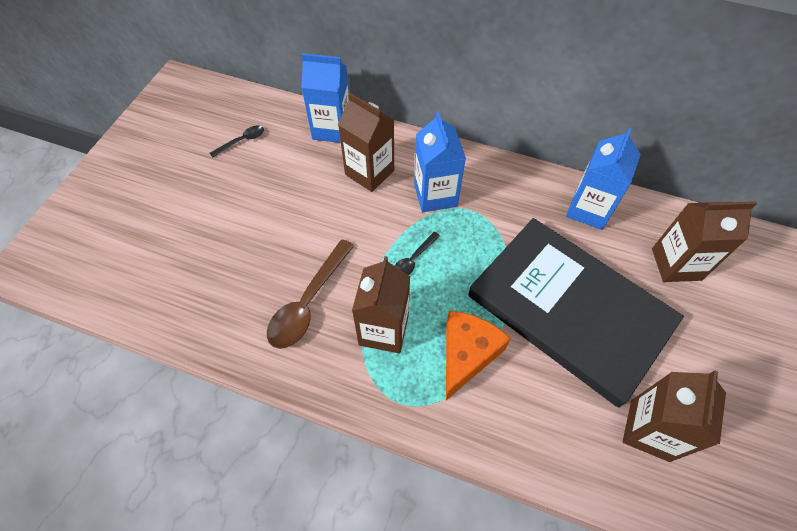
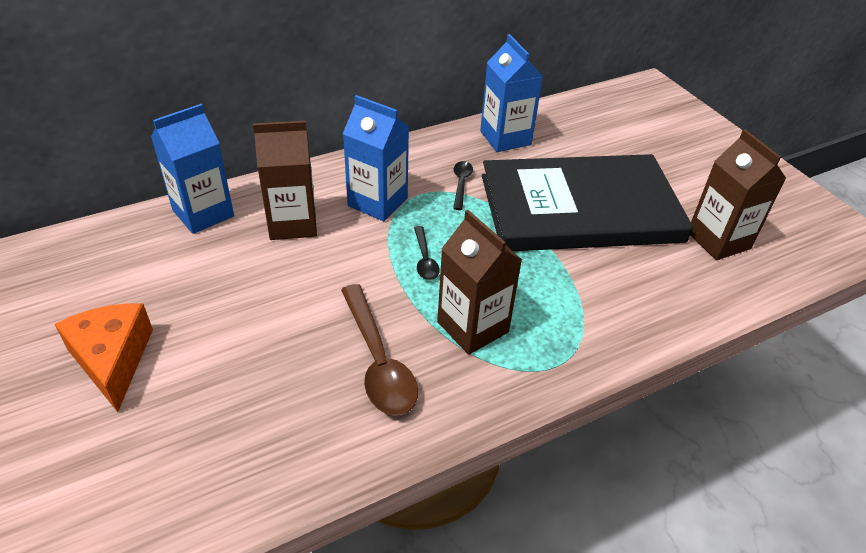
camera: 50 degrees left, 15 degrees down
(242, 141) = (106, 285): black spoon -> black spoon (461, 183)
(467, 354) = (556, 291): orange cheese -> orange cheese (113, 360)
(676, 264) = (602, 135): brown carton -> none

